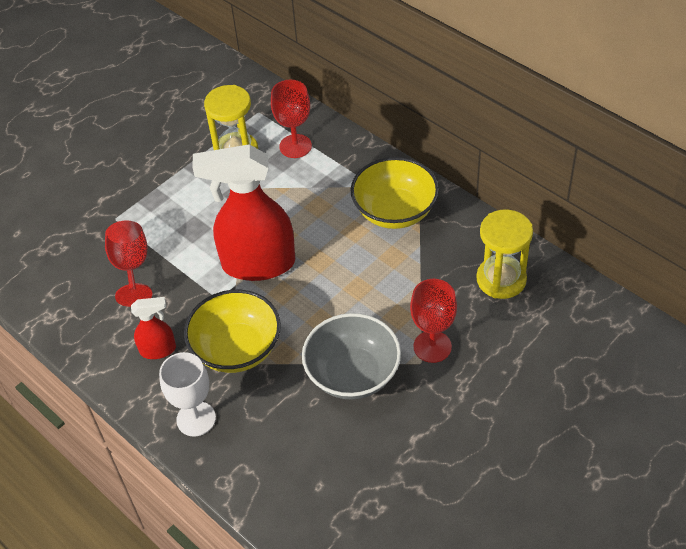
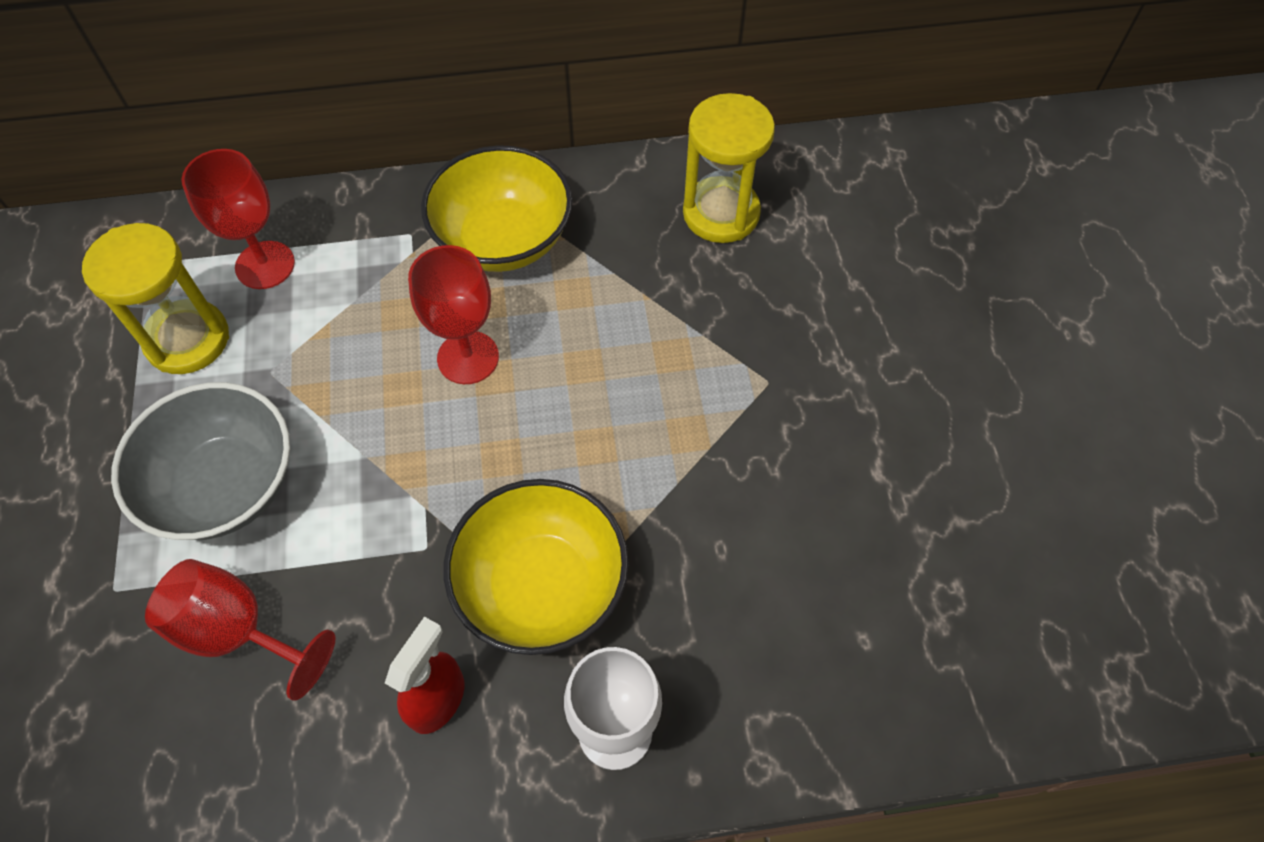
camera: 55 degrees left, 10 degrees up
(257, 264) = (419, 454): red spray bottle -> none
(352, 374) = (718, 470): grey bowl -> grey bowl (225, 485)
(432, 346) = (755, 352): red goblet -> red goblet (468, 357)

